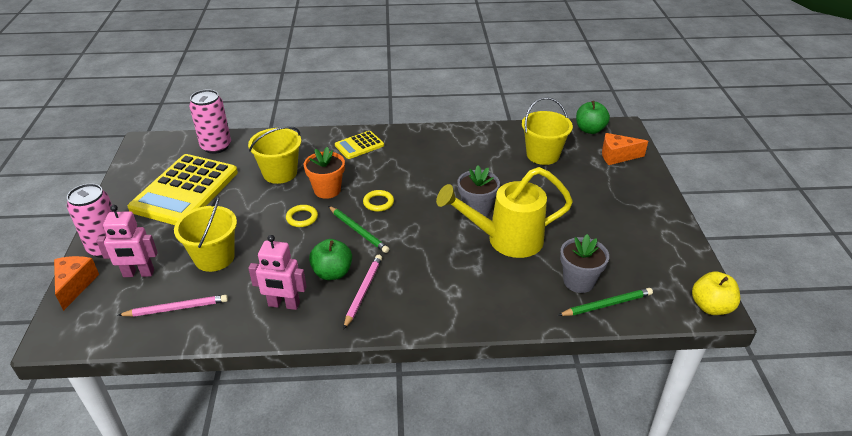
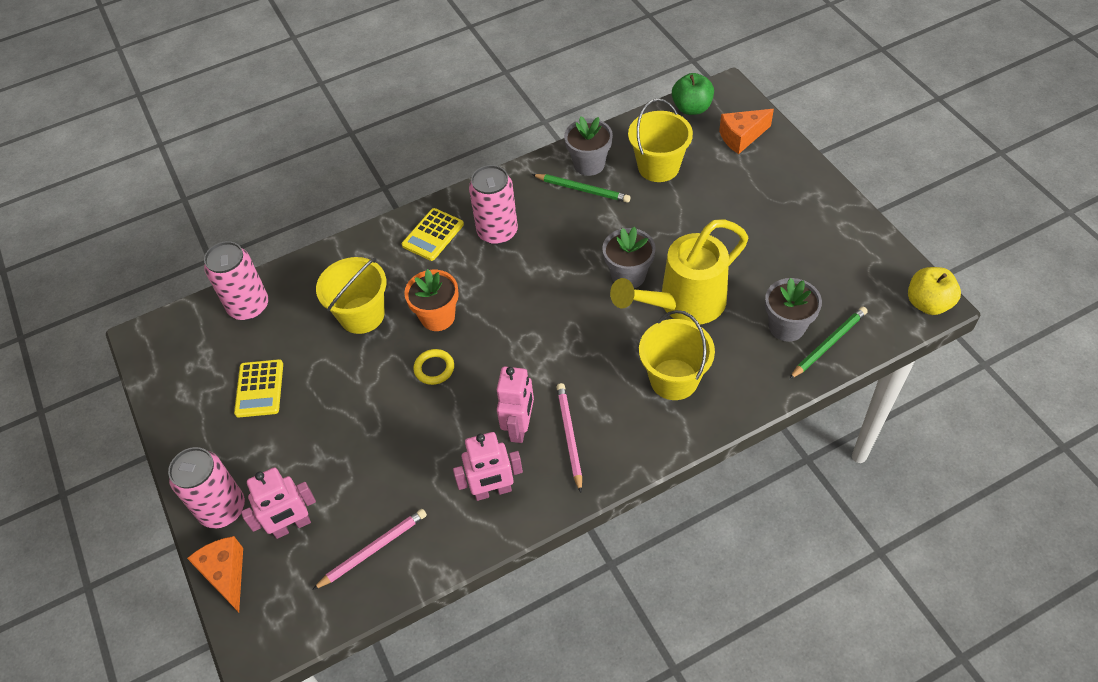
camera: 20 degrees left, 15 degrees up
(185, 191) = (259, 389): yellow calculator -> yellow calculator, size x0.48
(214, 257) = (368, 466): yellow bucket -> yellow bucket (674, 379)
(332, 273) = (519, 427): green apple -> pink robot
(358, 231) = (512, 359): green pencil -> green pencil (582, 190)
(378, 202) = (510, 310): yellow ring -> none
(403, 157) = (497, 232): none -> pink can
(493, 139) = (589, 164): none -> grey flower pot

